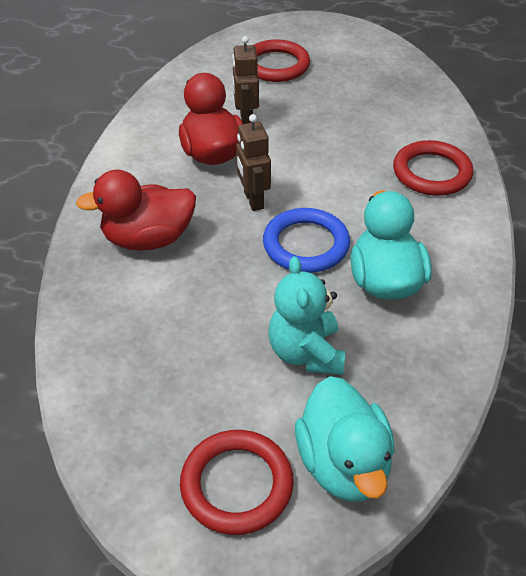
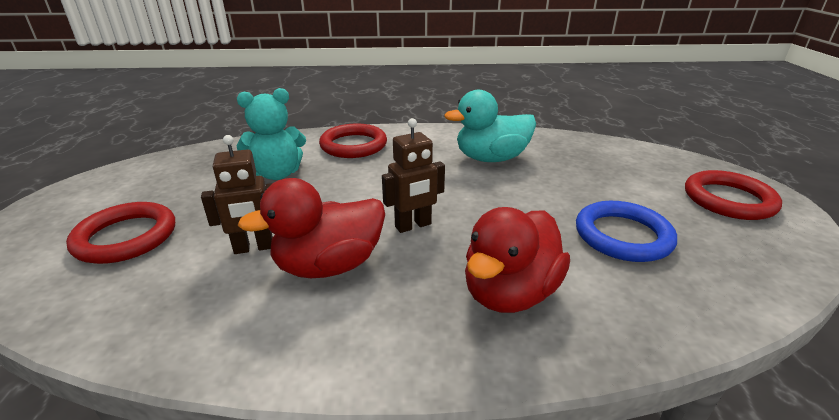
camera: 100 degrees left, 15 degrees down
(148, 239) = (509, 293): red duck -> red duck turned 60 degrees clockwise
(306, 244) = (467, 192): blue ring -> blue ring (622, 236)
(306, 353) = (587, 183): turquoise teddy bear -> turquoise teddy bear (277, 174)
(343, 464) = (664, 165): turquoise duck -> none

